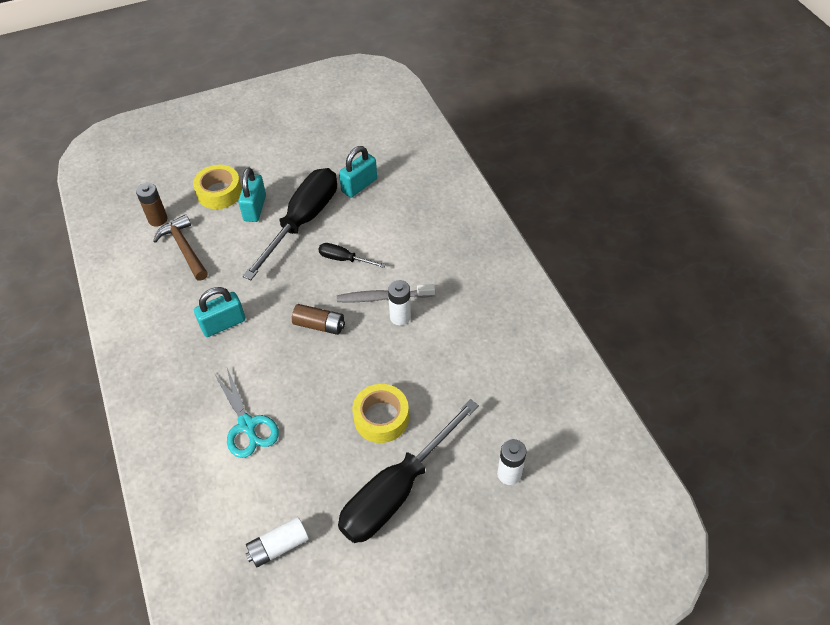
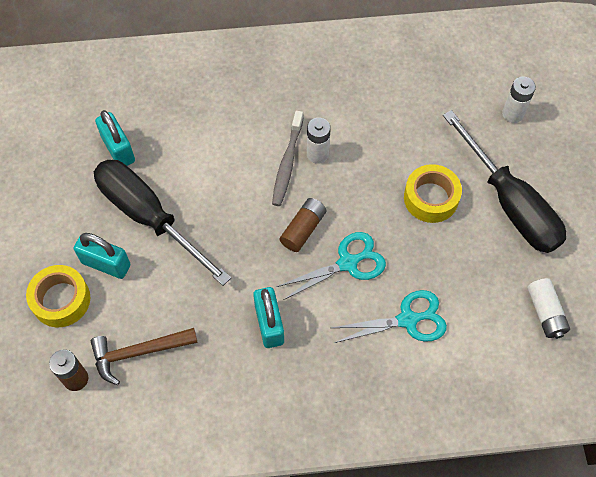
camera: 75 degrees left, 10 degrees up
(294, 366) = (347, 263): none -> turquoise scissors
(344, 259) = (222, 188): black screwdriver -> none

